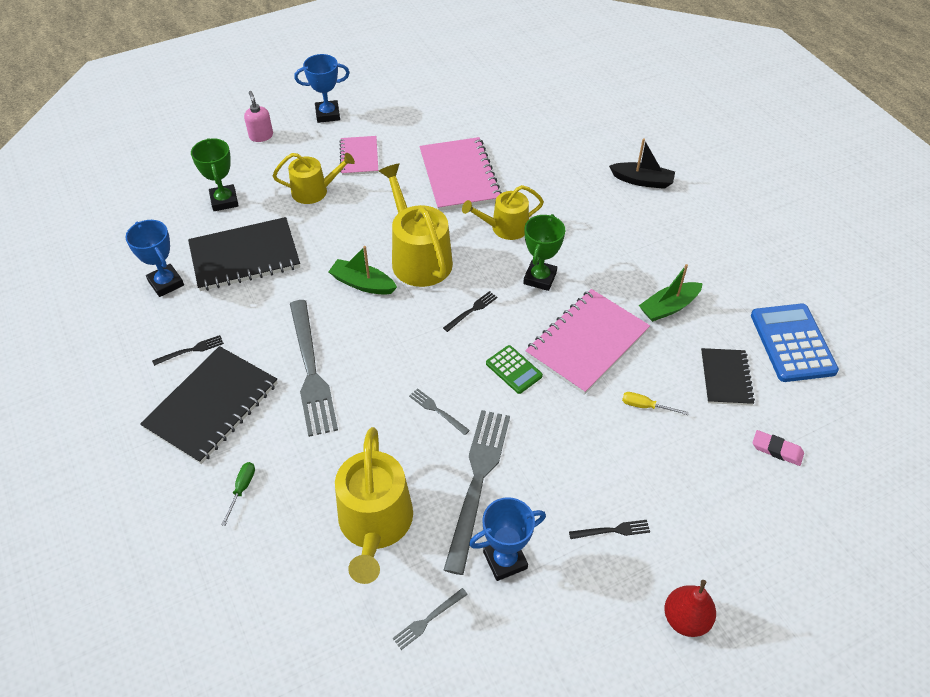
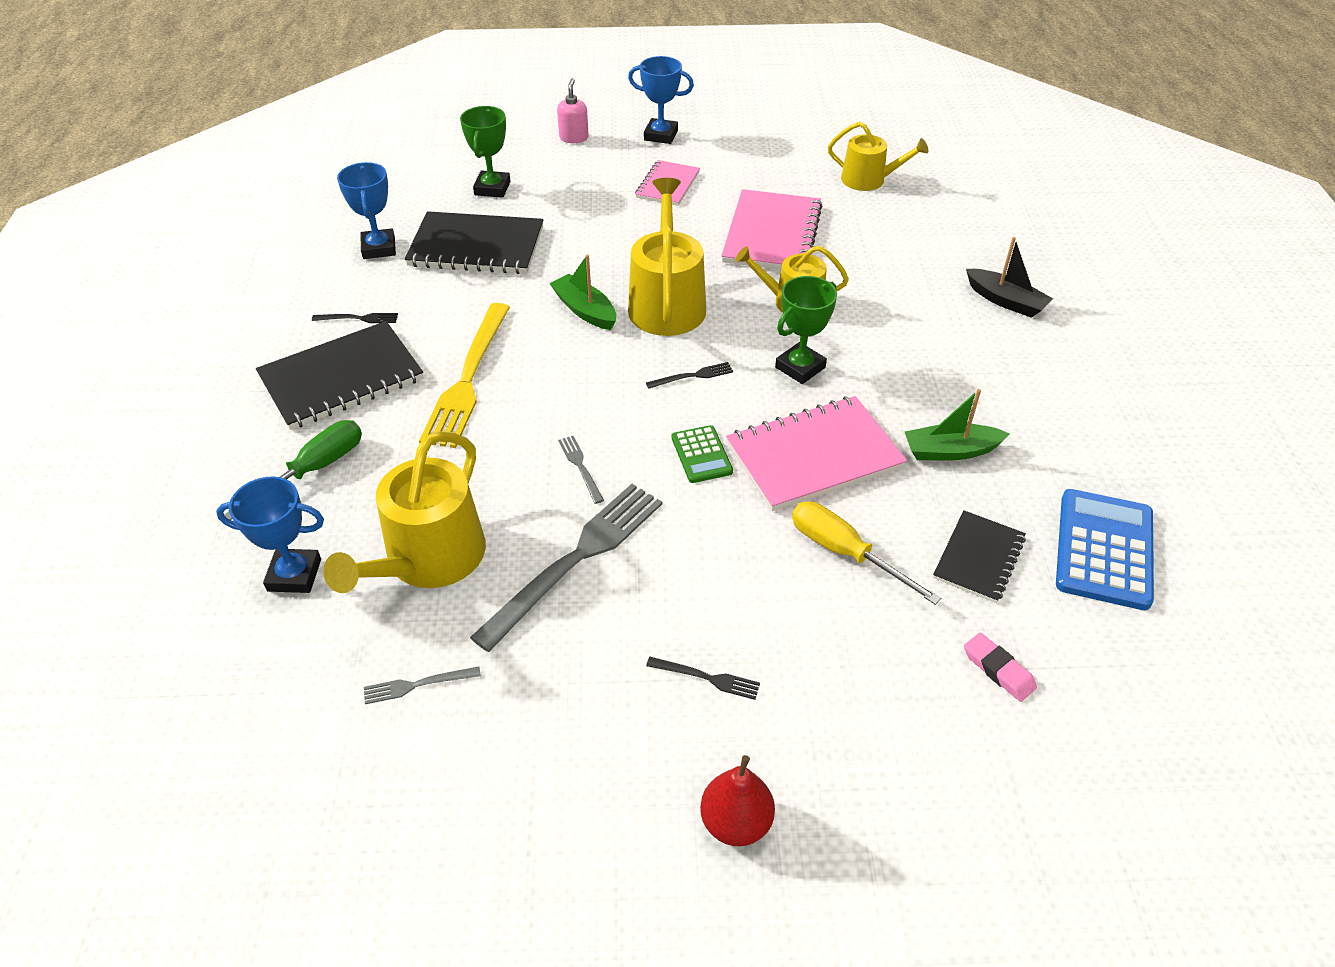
camera: 25 degrees right, 5 degrees down
(242, 489) = (314, 470): green screwdriver -> green screwdriver, size x1.82
(311, 370) = (468, 378): grey fork -> yellow fork
(314, 191) = (595, 205): yellow watering can -> yellow watering can (869, 180)
(505, 560) = (550, 658): blue trophy -> blue trophy (294, 575)
(645, 406) = (845, 552): yellow screwdriver -> yellow screwdriver, size x1.82

